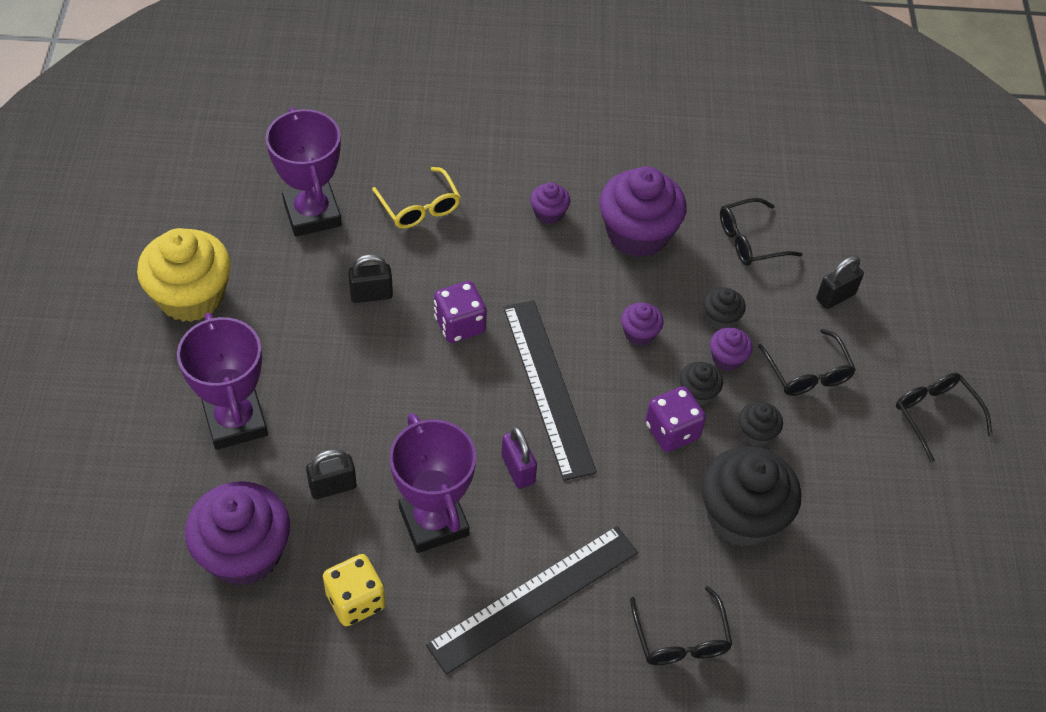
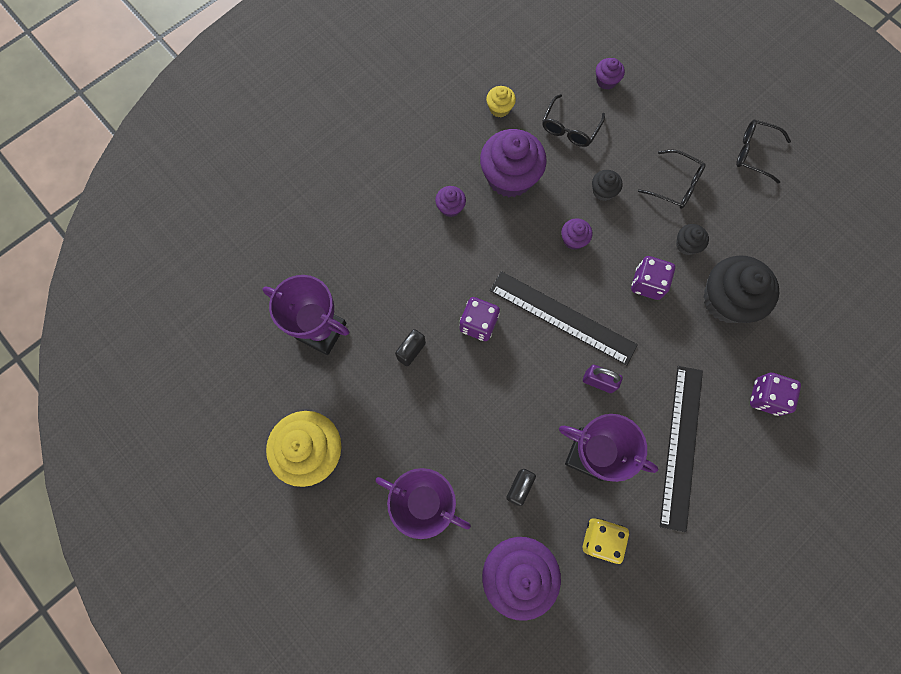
camera: 40 degrees left, 20 degrees up
(419, 206) = (376, 269): yellow glasses -> none
(680, 637) = (766, 397): black glasses -> purple dice
(696, 172) = (499, 108): none -> yellow cupcake
(697, 393) = (637, 248): black cupcake -> none
(727, 358) = (630, 213): purple cupcake -> purple cupcake (606, 81)
(835, 297) = (644, 125): black padlock -> none

